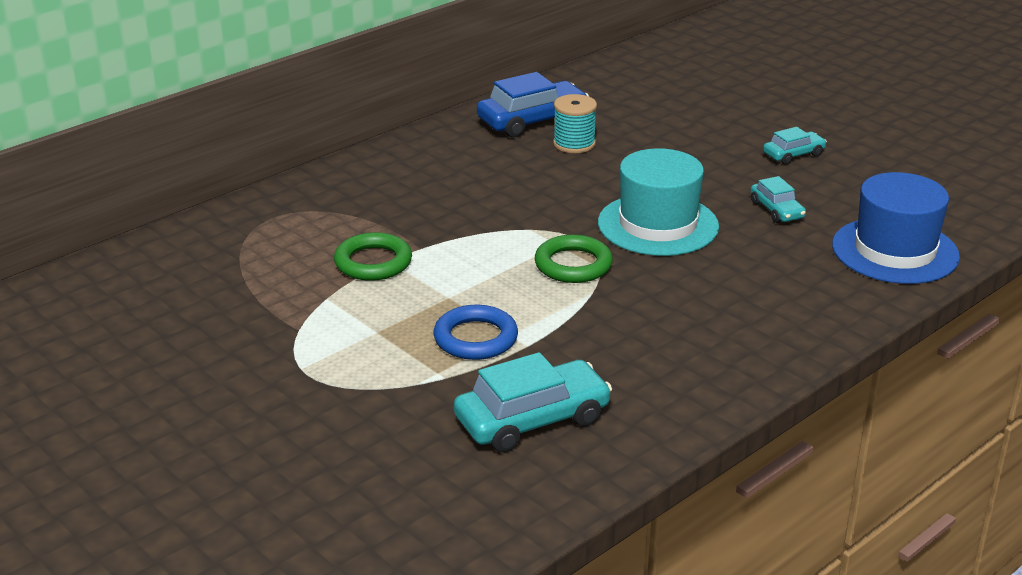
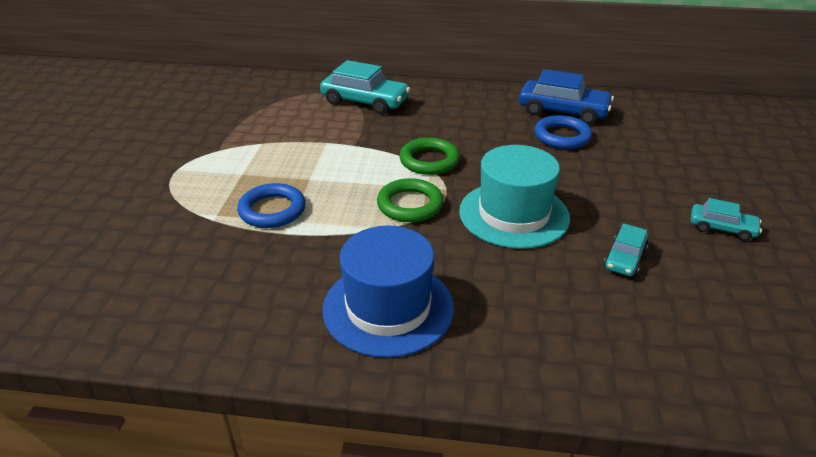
camera: 50 degrees right, 5 degrees up
(373, 262) = (318, 139): green ring -> green ring (429, 160)
(532, 420) = (193, 278): turquoise car -> turquoise car (365, 102)
(574, 144) = (562, 136): turquoise spool -> blue ring
(895, 251) = (671, 357): blue hat -> blue hat (388, 308)

